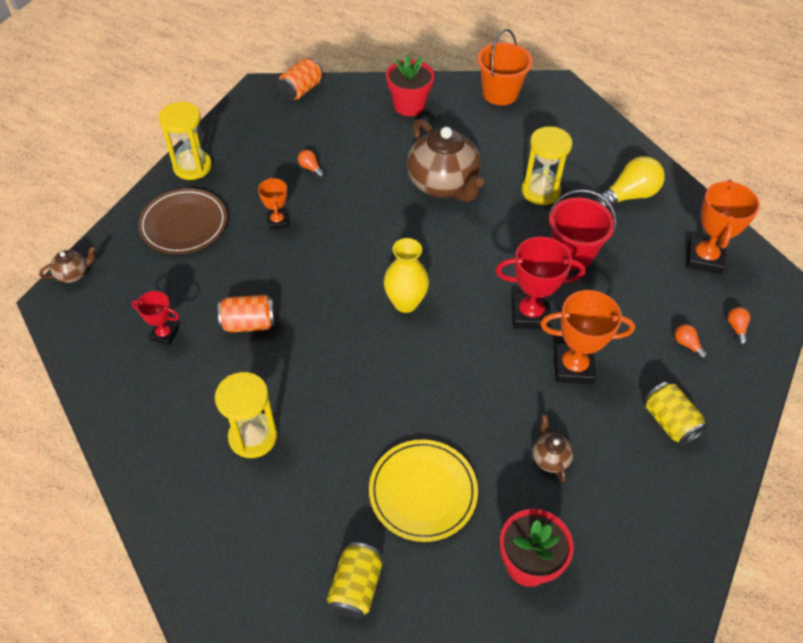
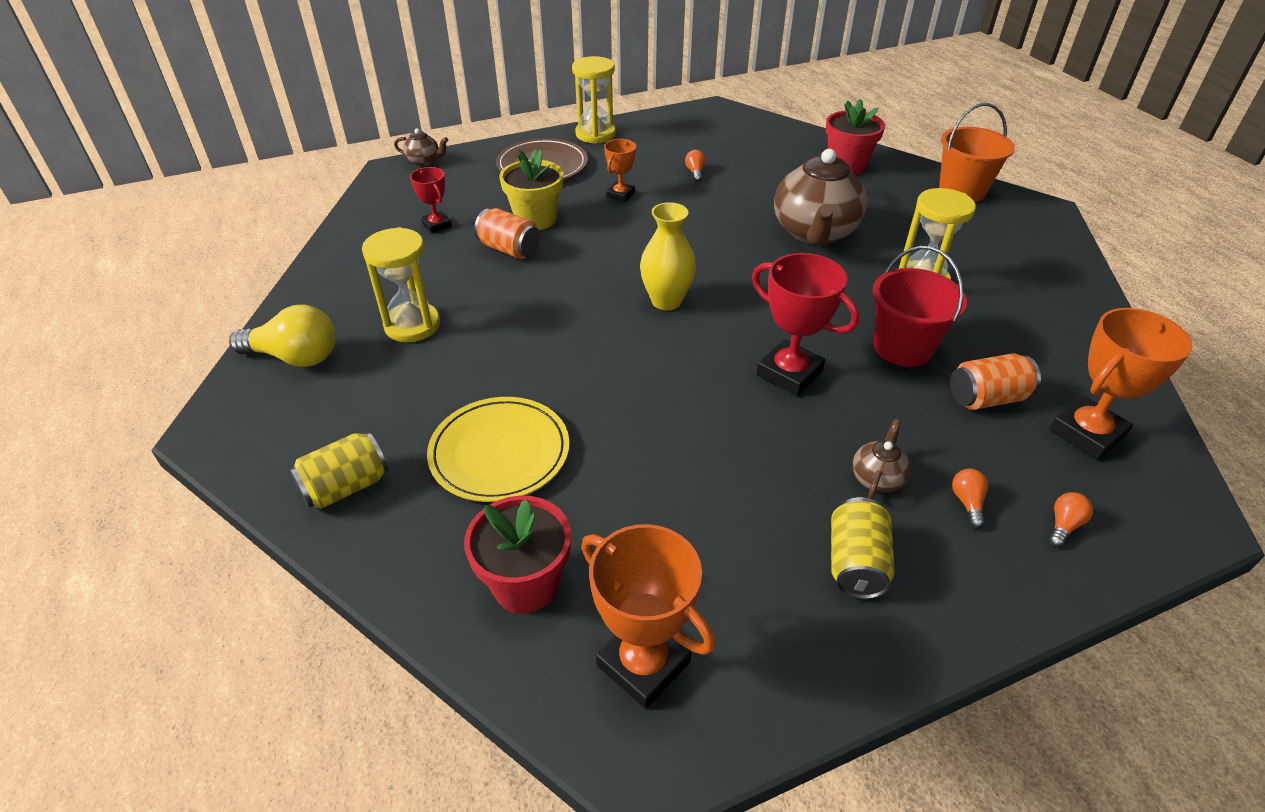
camera: 40 degrees right, 10 degrees down
(238, 283) = (535, 219): none -> yellow flower pot
(301, 90) = (752, 120): orange can -> orange can (986, 398)
(549, 457) = (664, 506): brown teapot -> brown teapot (877, 478)
(573, 367) = (787, 443): orange trophy -> orange trophy (643, 664)
(628, 195) = (1036, 331): yellow light bulb -> yellow light bulb (295, 357)

